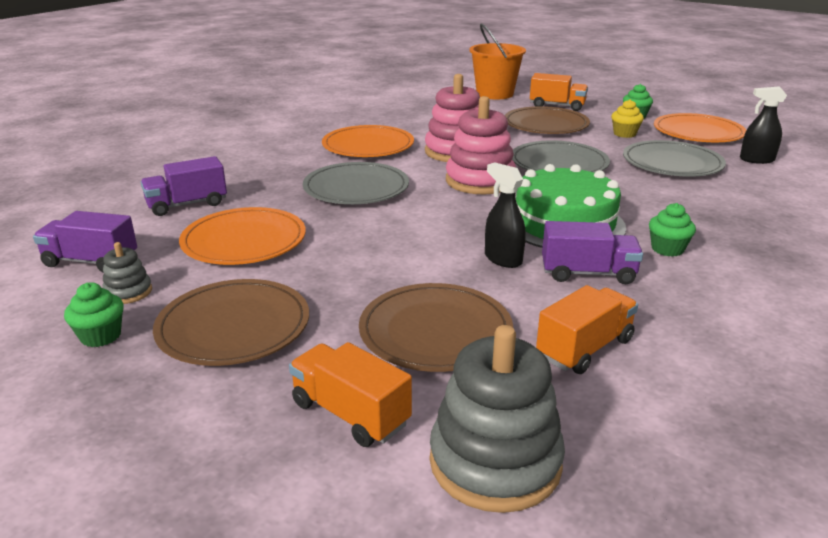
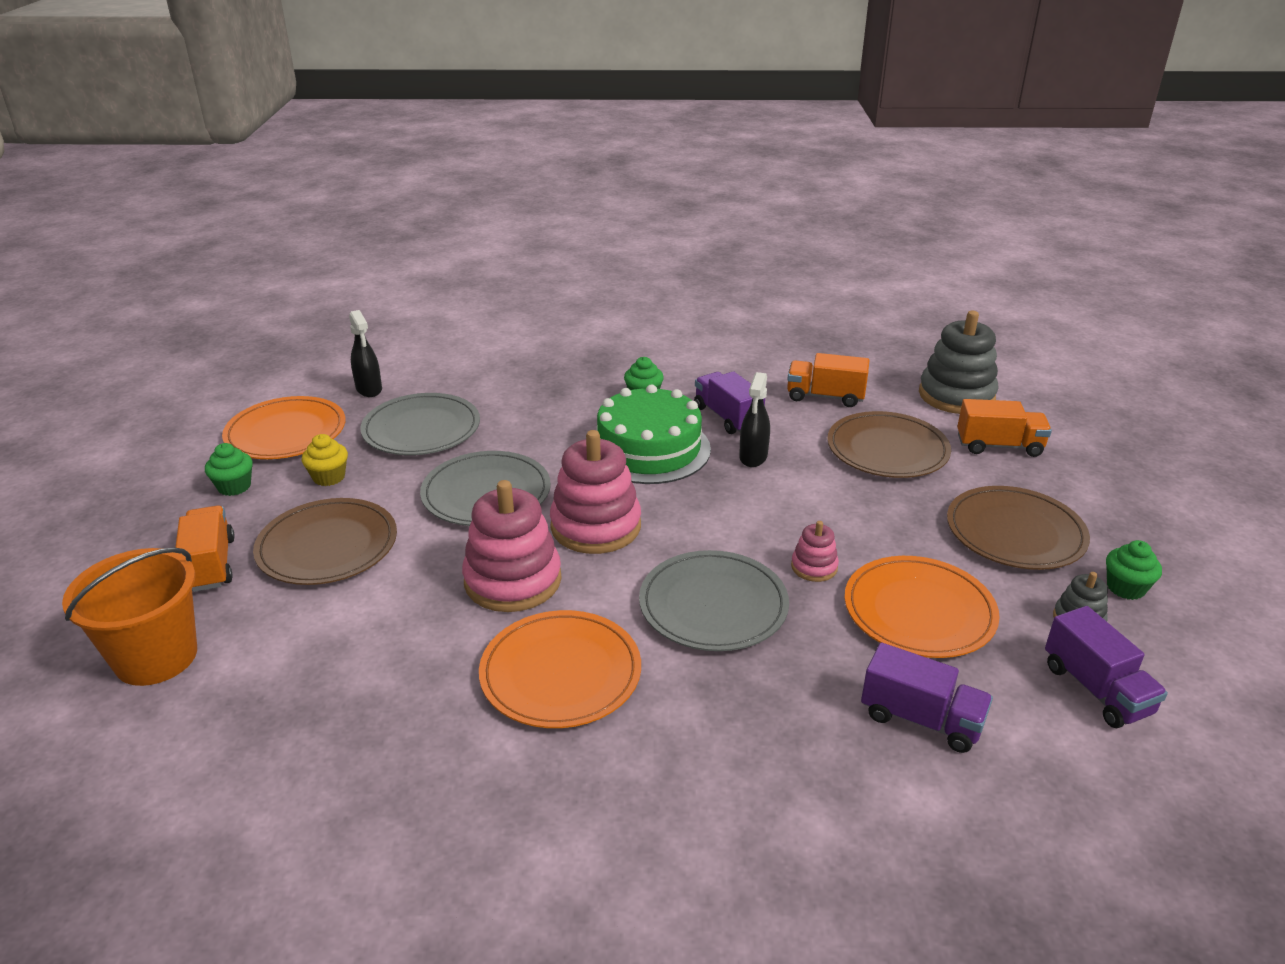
camera: 125 degrees left, 5 degrees up
(338, 227) = (814, 567): none -> pink stacking toy
(350, 414) = (999, 446): orange truck -> orange truck turned 90 degrees counterclockwise

